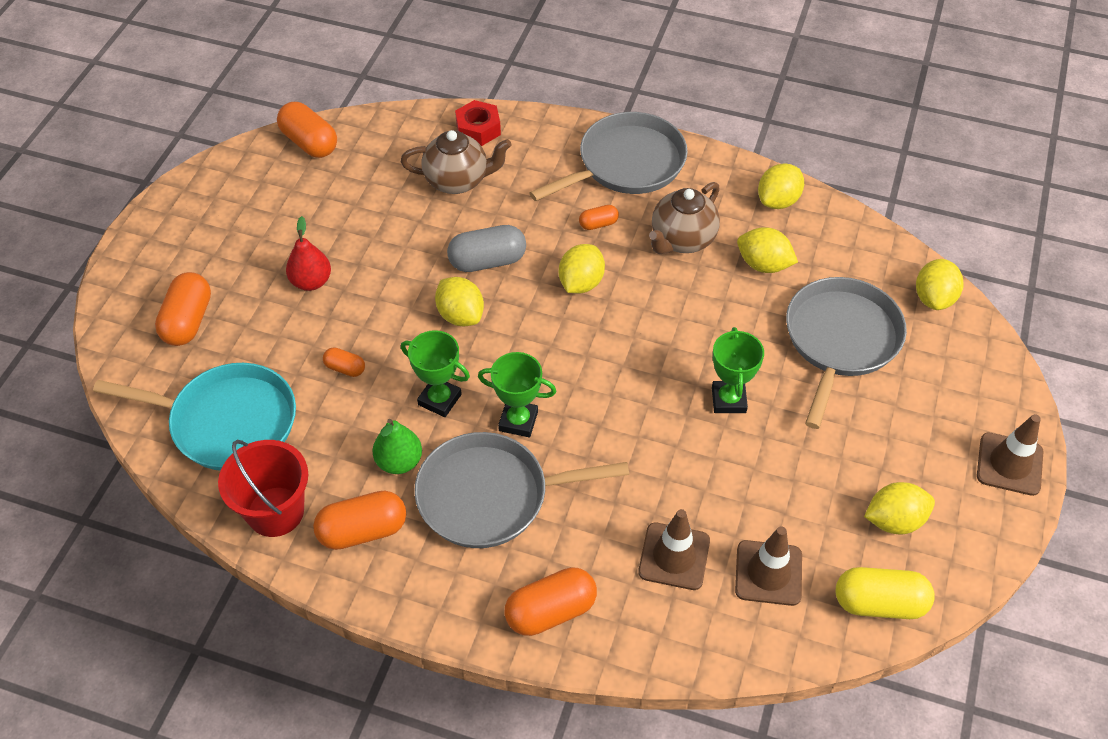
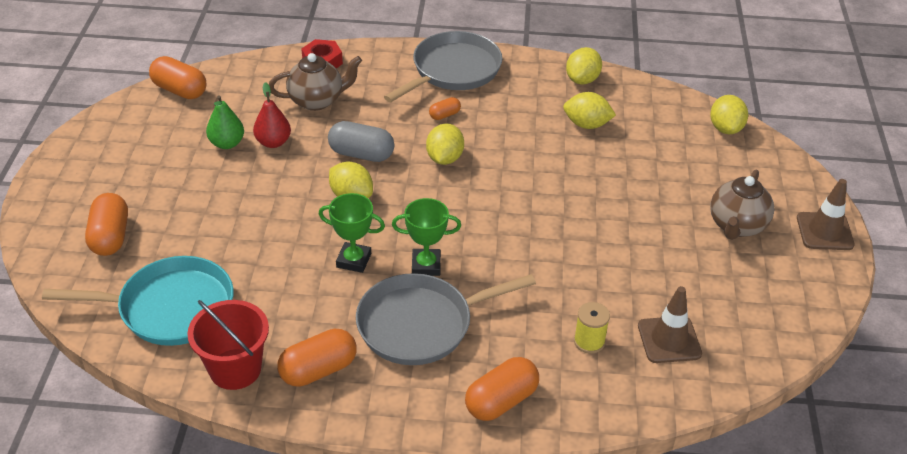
camera: 15 degrees left, 10 degrees down
(311, 282) = (213, 191): red pear -> red pear (273, 142)
(345, 368) = (263, 250): orange capsule -> none
(399, 462) = (333, 312): green pear -> green pear (227, 143)
(487, 261) = (361, 154): grey capsule -> grey capsule turned 45 degrees clockwise
(674, 556) = (589, 341): brown traffic cone -> yellow spool
(682, 240) = (516, 117): brown teapot -> brown teapot (736, 226)
(728, 400) = (593, 222): green trophy -> none
(840, 340) = (665, 167): grey pan -> none
(879, 603) = (763, 345): yellow capsule -> none
(894, 520) = (753, 285): yellow lemon -> none

